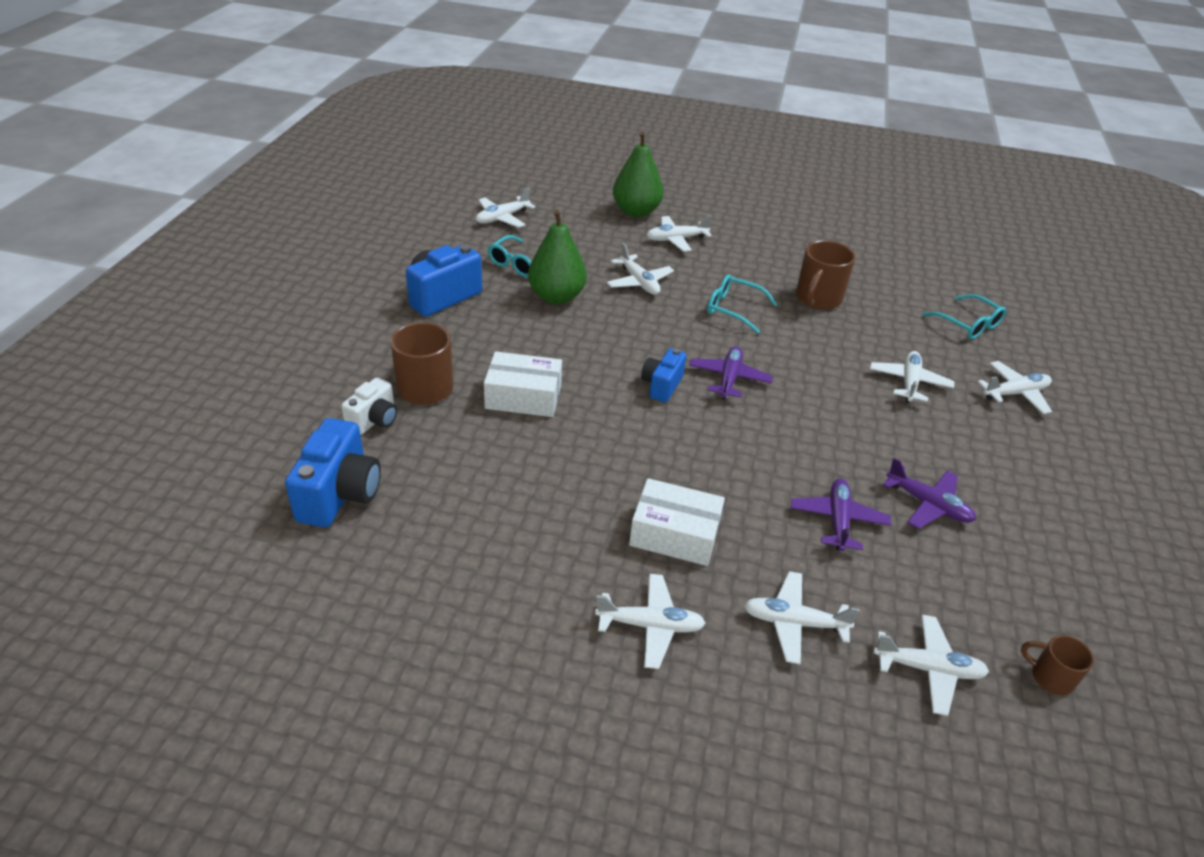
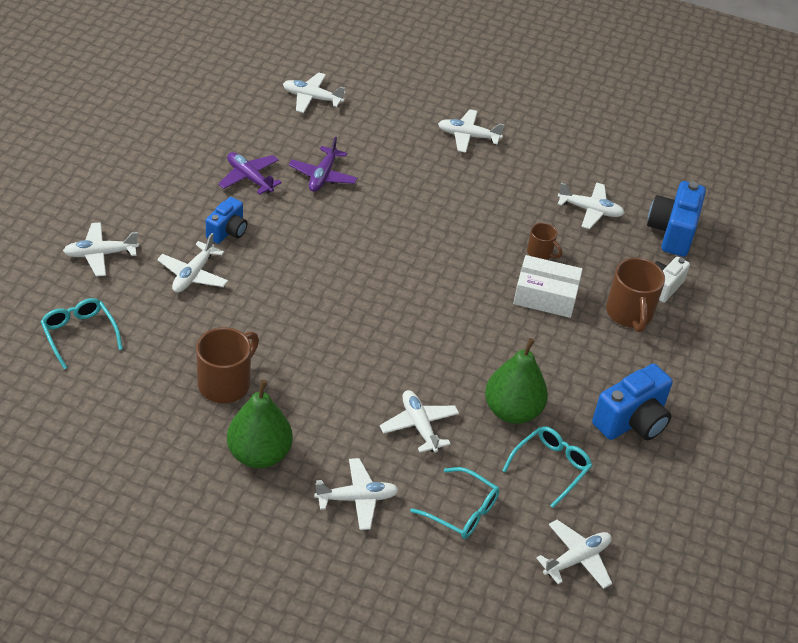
camera: 175 degrees left, 5 degrees up
(636, 211) = (397, 563): green pear -> green pear (259, 454)
(661, 386) = (424, 294): blue camera -> blue camera (227, 231)
(674, 534) = (441, 181): white box -> none
(729, 378) = (360, 295): purple plane -> none
(734, 309) = (325, 377): turquoise glasses -> turquoise glasses (461, 511)
(794, 623) = (380, 127): white plane -> white plane (590, 210)
(1050, 677) = (242, 86): brown mug -> brown mug (540, 253)

